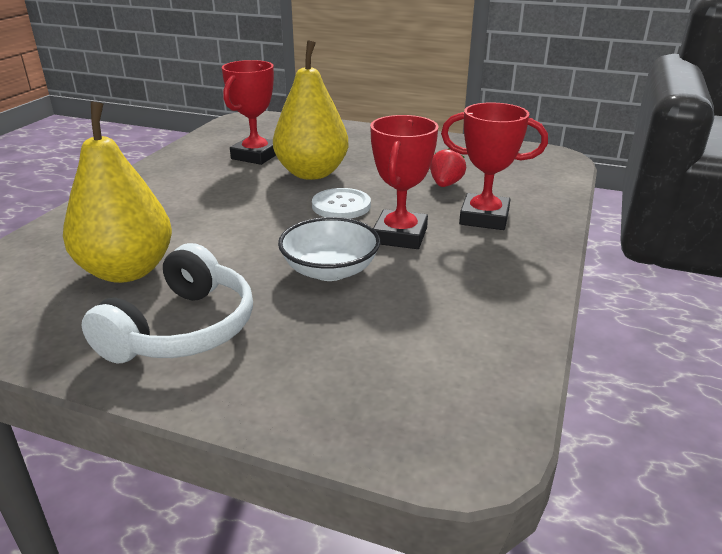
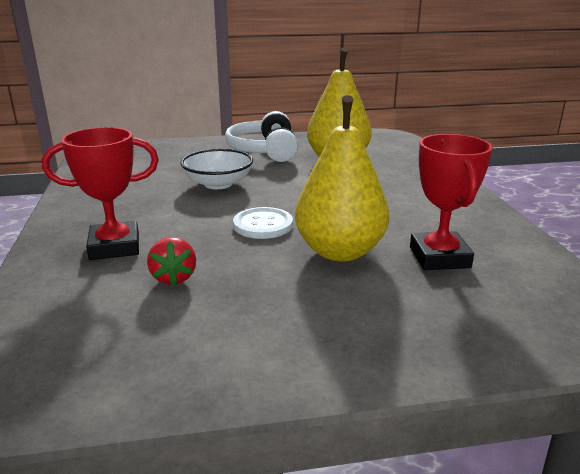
camera: 150 degrees right, 5 degrees down
(400, 236) = (186, 213): red trophy -> none

